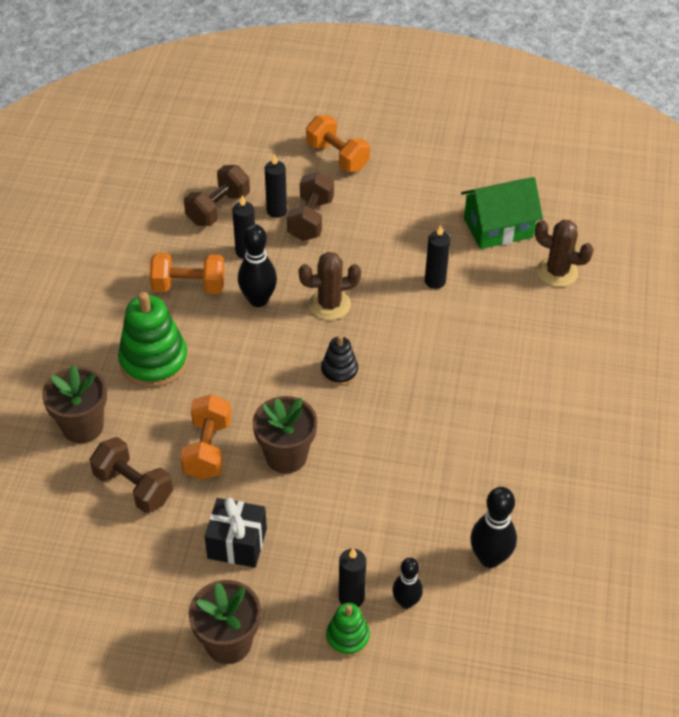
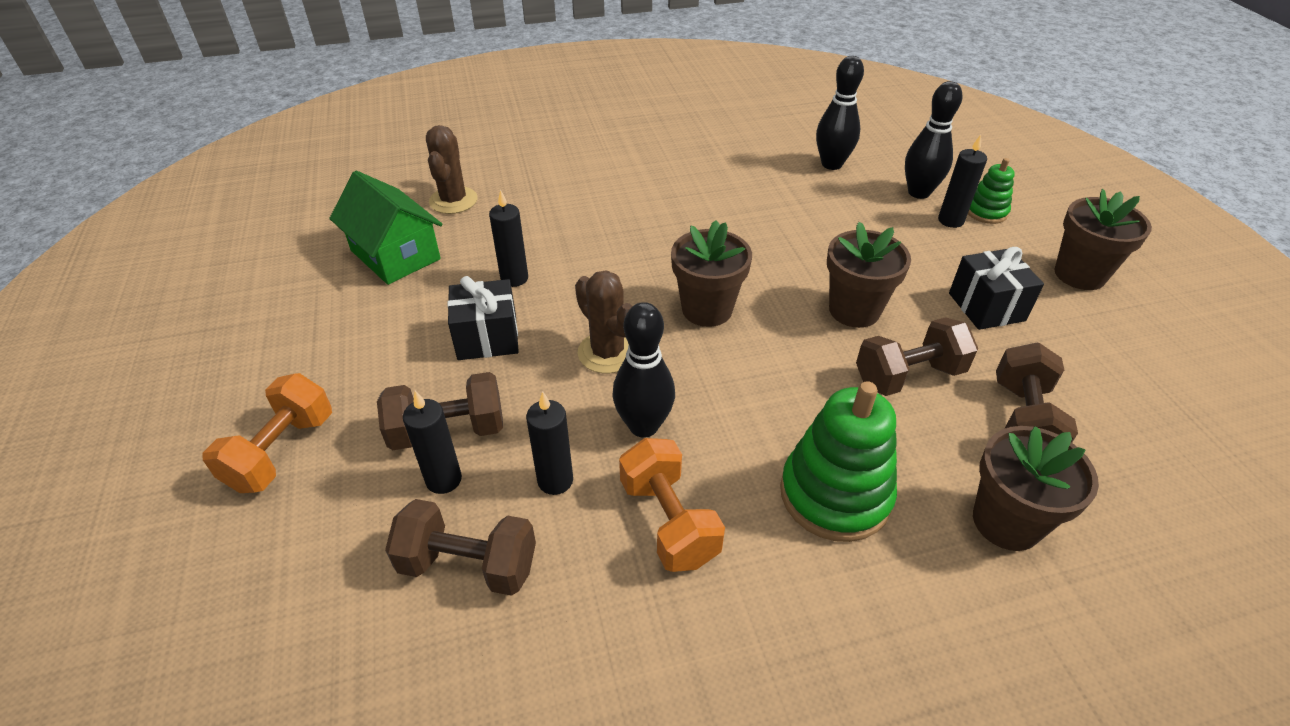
camera: 115 degrees left, 5 degrees down
(208, 449) = (908, 376): orange dumbbell -> brown dumbbell
(339, 371) = (707, 309): black stacking toy -> brown flower pot
(379, 253) = (487, 338): none -> black gift
(406, 602) = (919, 192): black bowling pin -> black bowling pin, size x1.54

